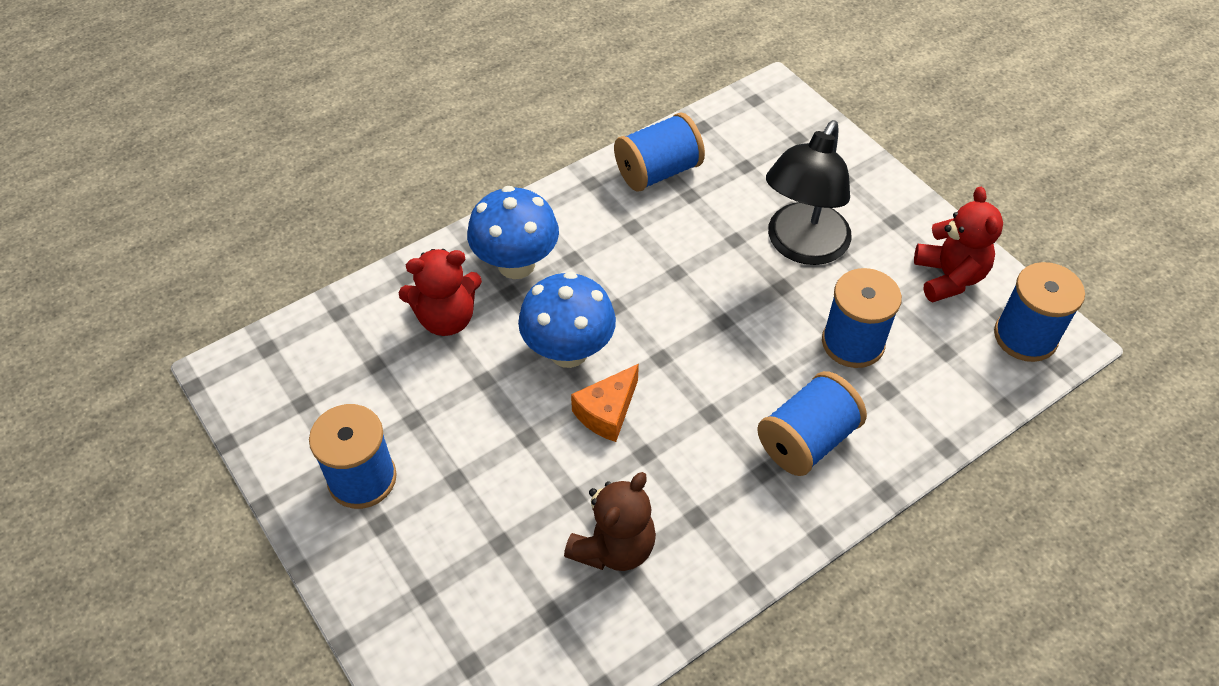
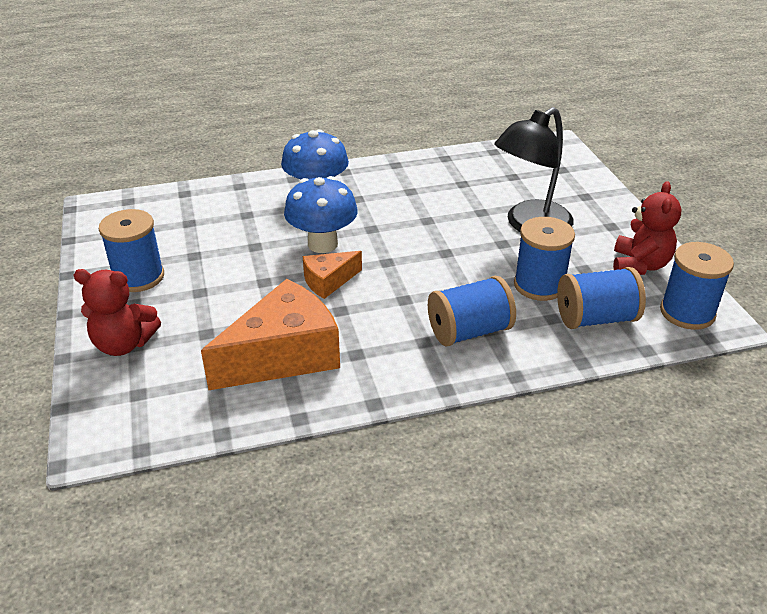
camera: 20 degrees right, 15 degrees down
(446, 318) = (251, 210): red teddy bear -> red teddy bear (124, 344)
(613, 547) = (283, 355): brown teddy bear -> orange cheese
(658, 172) = (446, 167): blue spool -> blue spool (596, 318)

